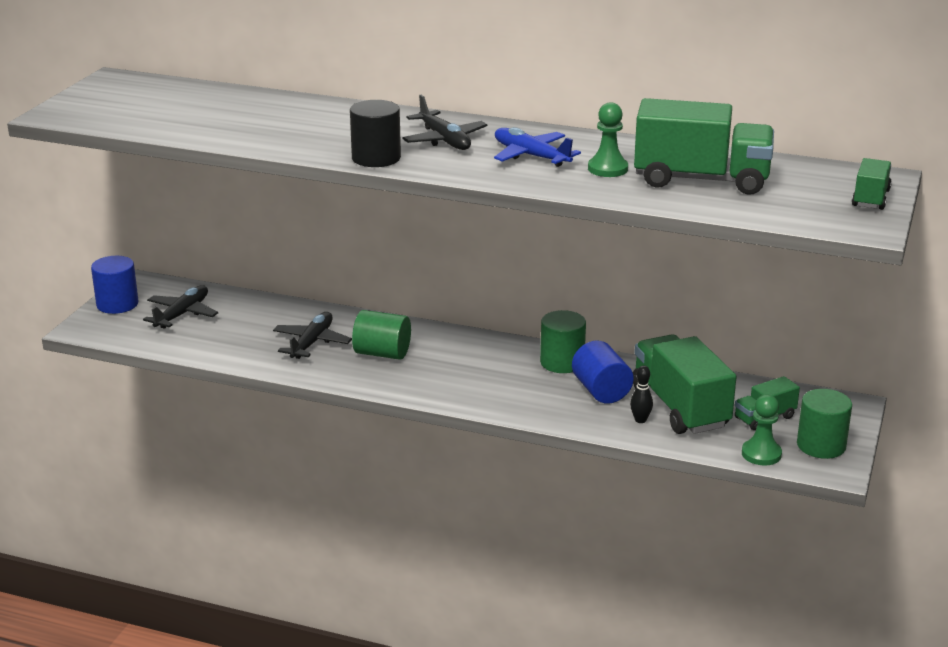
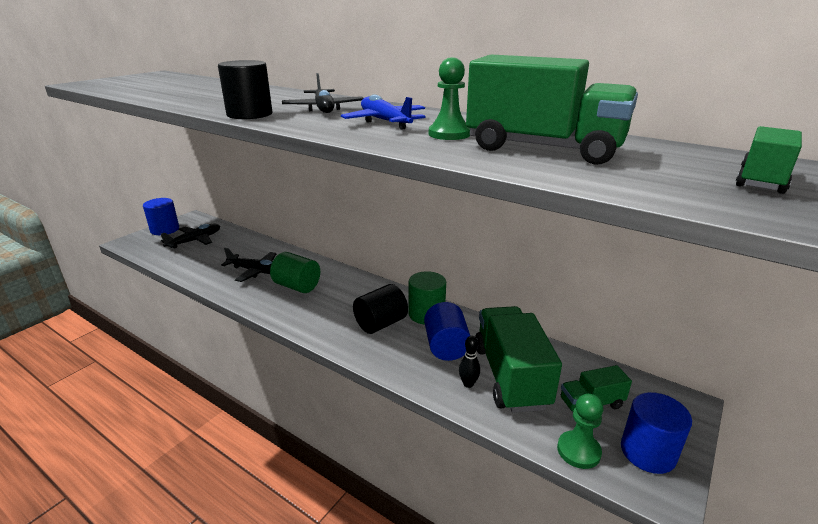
camera: 15 degrees right, 0 degrees up
(312, 343) = (256, 271): black plane -> black plane turned 75 degrees clockwise
(515, 379) = (380, 323): none -> black cylinder
(821, 445) = (648, 452): green cylinder -> blue cylinder

